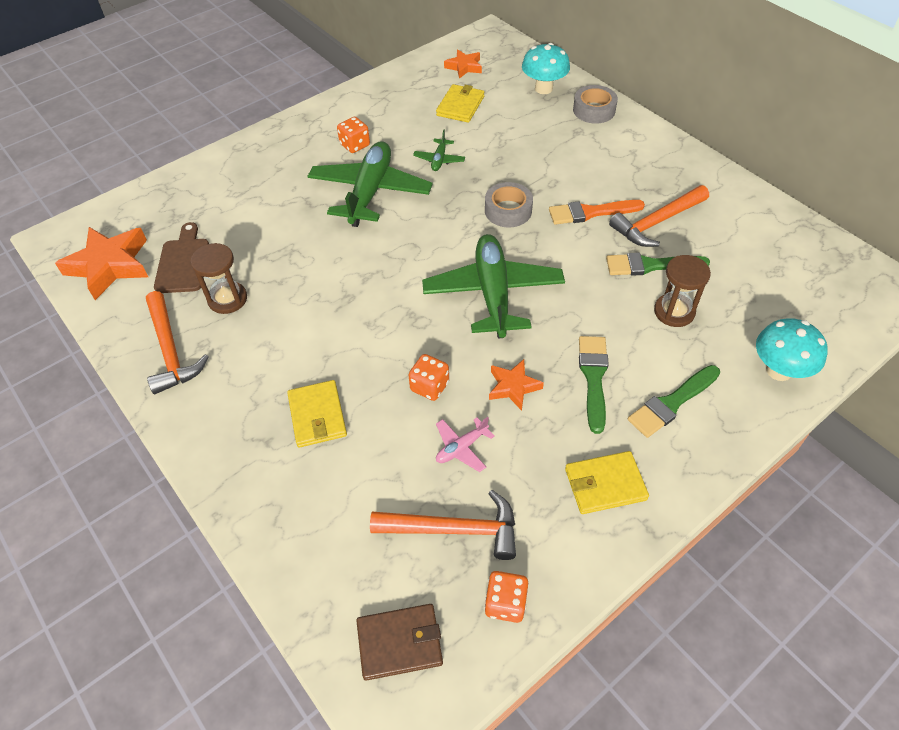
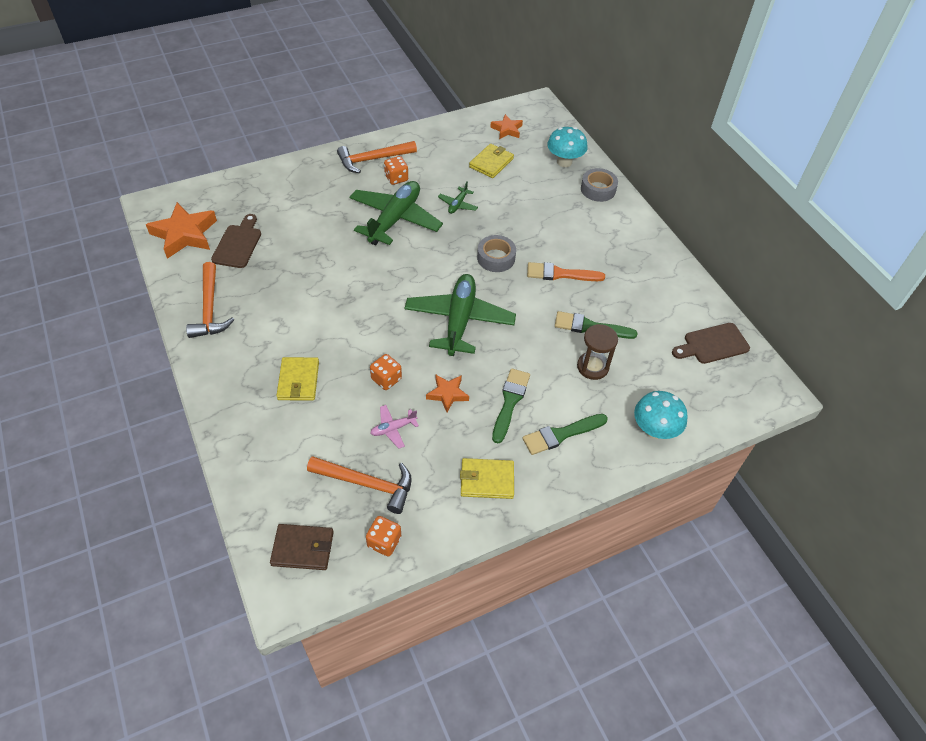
camera: 10 degrees right, 0 degrees up
(227, 299) = (261, 279): brown hourglass -> none
(657, 222) = (610, 293): orange hammer -> orange hammer (373, 159)
(798, 253) = (713, 344): none -> brown cutting board

